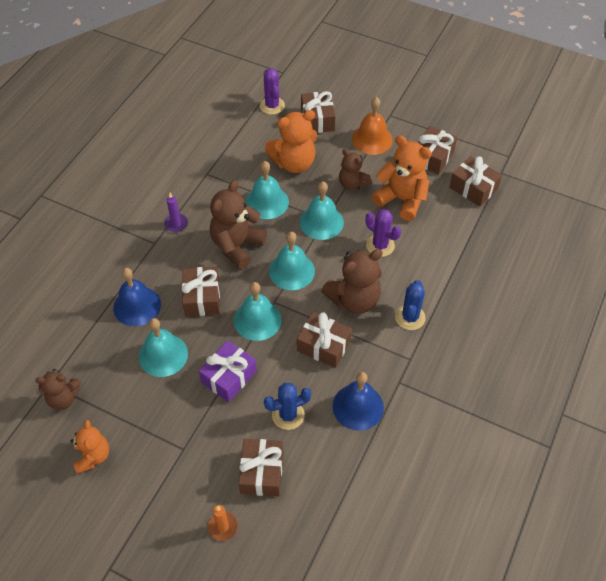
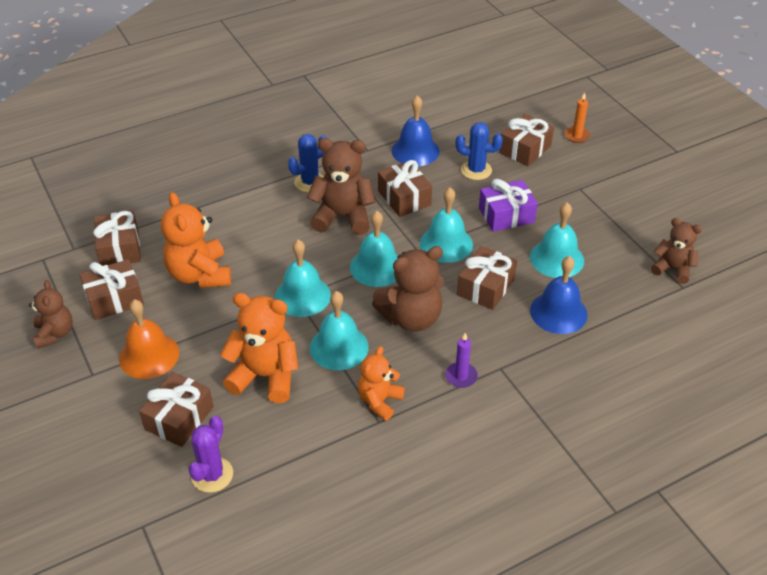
camera: 145 degrees left, 10 degrees down
(93, 456) = (662, 217): orange teddy bear -> orange teddy bear (379, 401)
(352, 184) = (228, 317): brown teddy bear -> brown teddy bear (55, 333)
(380, 245) = (270, 246): purple cactus -> none

